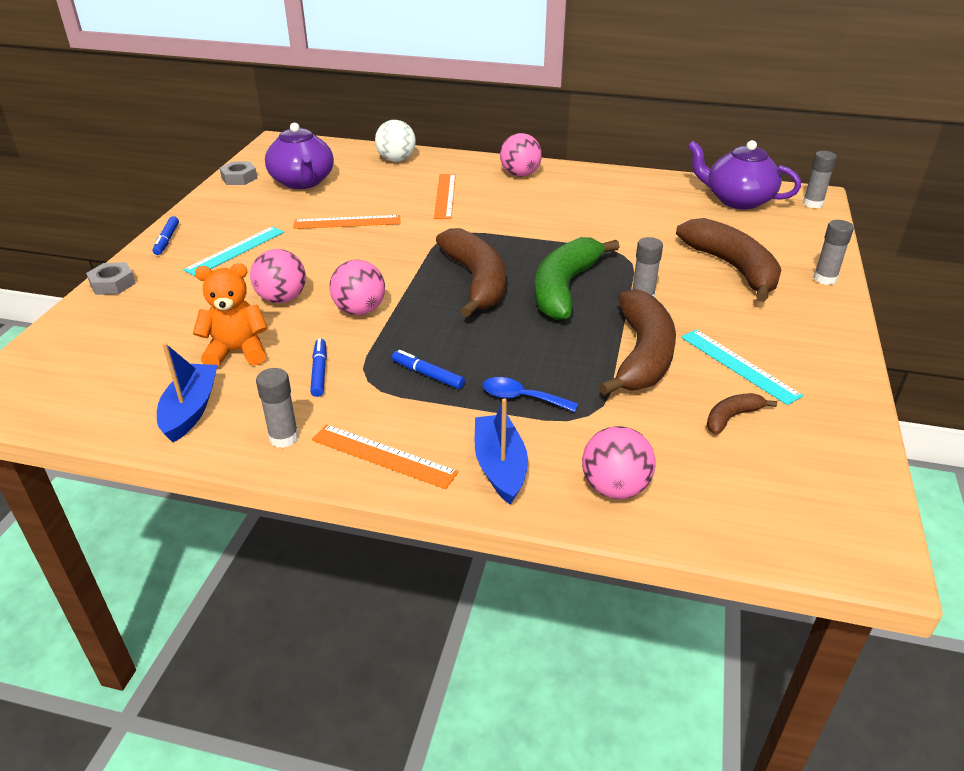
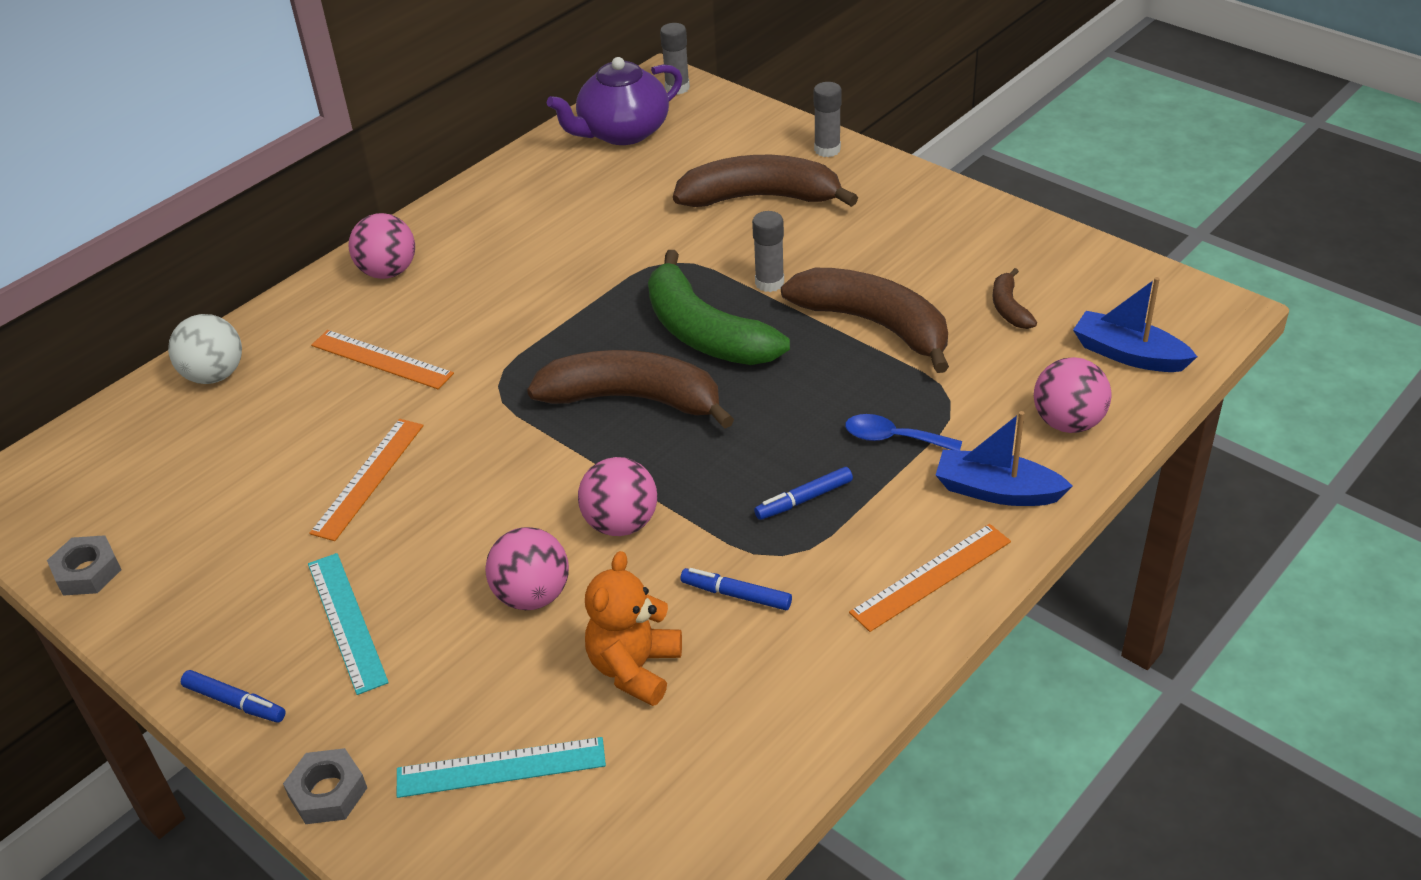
camera: 60 degrees left, 5 degrees up
(190, 410) = (740, 739): blue boat -> blue boat (1128, 354)
(284, 438) = (851, 656): grey glue stick -> none
(302, 182) = (183, 497): purple teapot -> none
(521, 398) = (893, 438): blue spoon -> blue spoon turned 60 degrees clockwise
(739, 365) = (933, 269): turquoise ruler -> turquoise ruler (501, 767)

